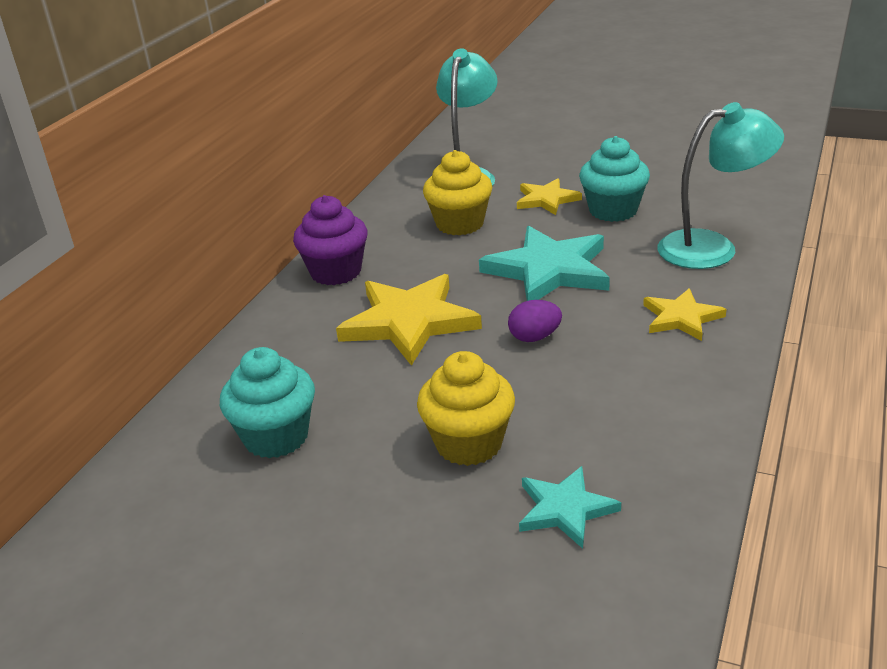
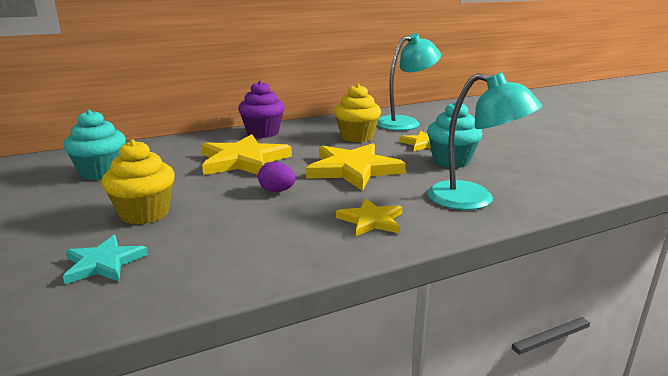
camera: 40 degrees right, 10 degrees down
(549, 270) = (353, 170): turquoise star -> yellow star

